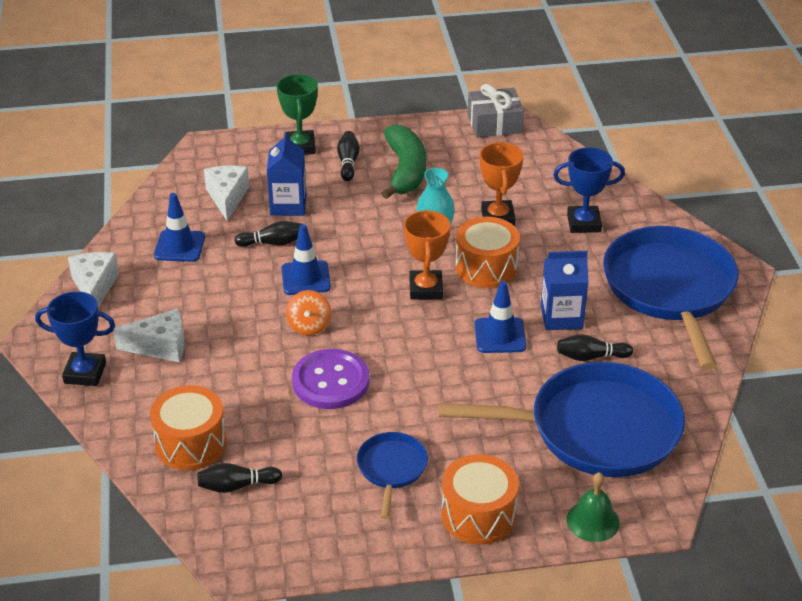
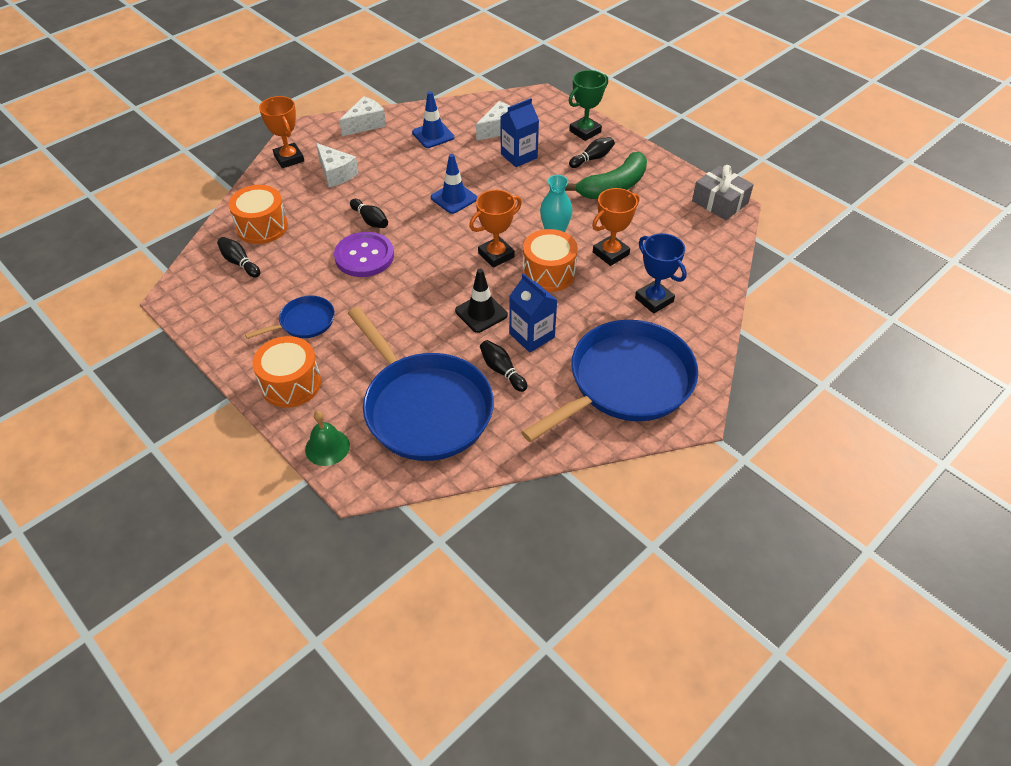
camera: 55 degrees right, 10 degrees up
(85, 373) = (289, 158): blue trophy -> orange trophy
(273, 243) = (474, 168): black bowling pin -> black bowling pin (370, 220)
(309, 326) = (409, 222): orange spinning top -> none
(500, 335) = (481, 313): blue traffic cone -> black traffic cone

